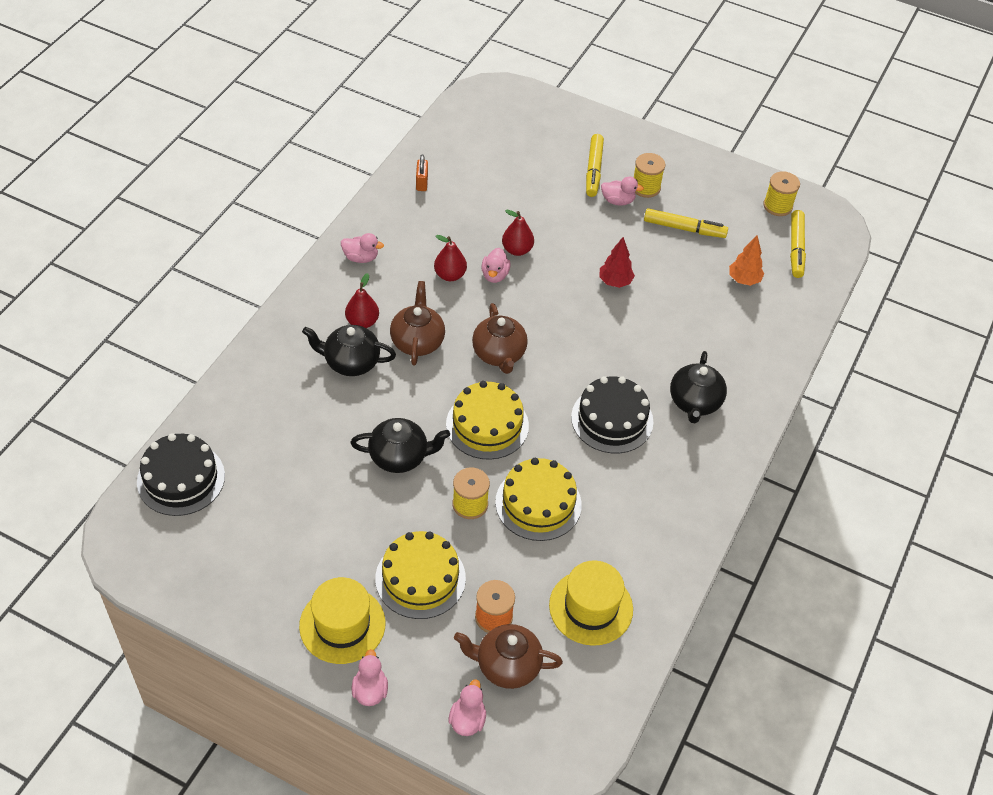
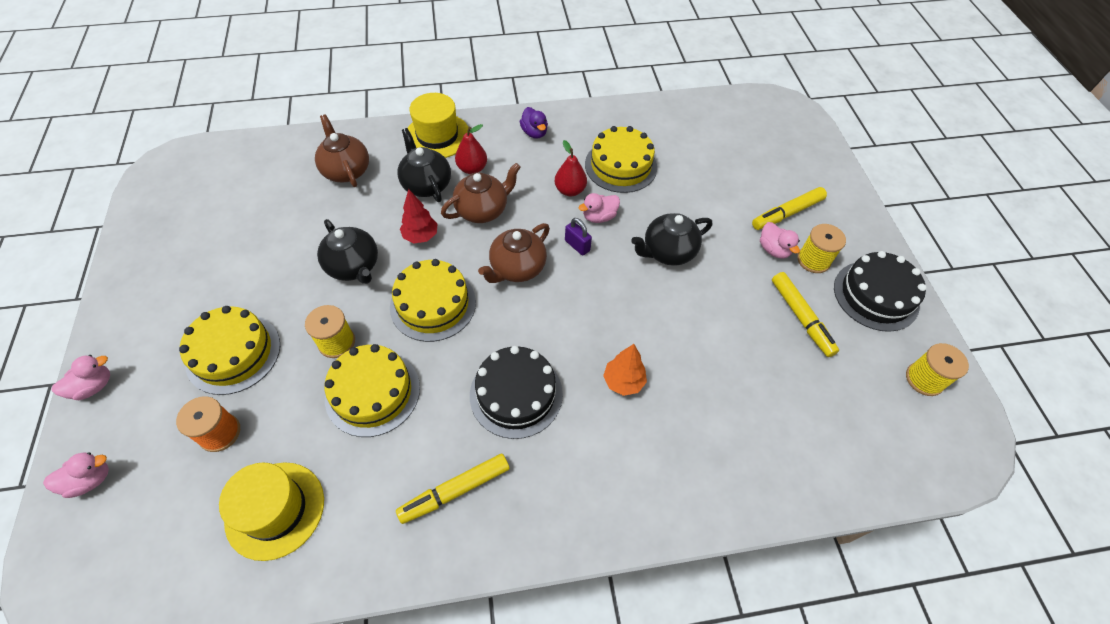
camera: 55 degrees right, 5 degrees up
(181, 478) = (244, 160): black cake -> black cake (876, 295)
(342, 625) = (155, 328): yellow hat -> yellow hat (437, 136)
(361, 257) = (534, 133): pink duck -> purple duck
(422, 183) = (645, 122): orange padlock -> none
(454, 228) = (620, 165): none -> yellow cake
(507, 666) = (167, 476): brown teapot -> brown teapot (346, 171)
(511, 305) = (577, 245): none -> purple padlock
(517, 250) = (641, 215): red pear -> none
(615, 282) = (679, 302): red tree -> red tree (421, 236)
(694, 403) = (597, 454): black teapot -> black teapot (667, 252)
(744, 280) = (795, 406): orange tree -> orange tree (623, 381)
(796, 248) = (890, 430): yellow marker -> yellow marker (455, 491)

